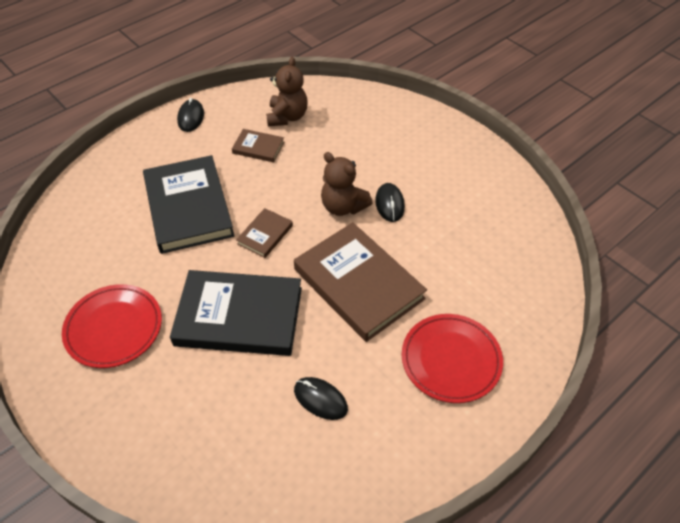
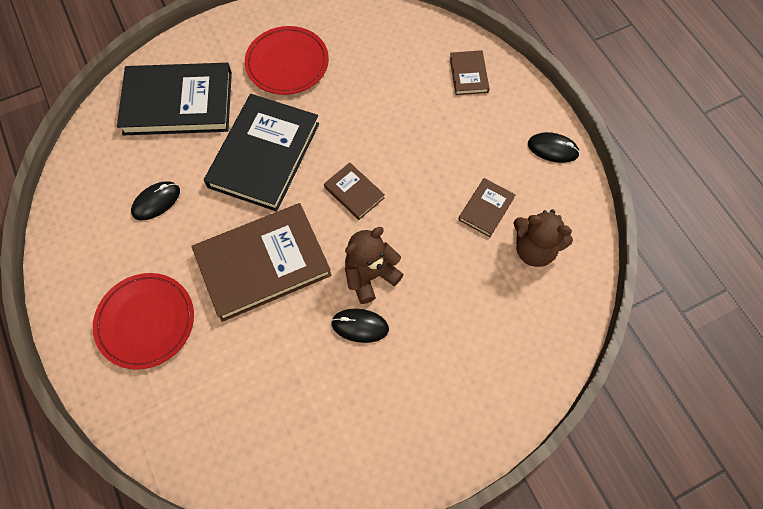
camera: 105 degrees right, 15 degrees up
(116, 179) = (468, 74): none -> brown book
(188, 207) = (411, 131): black book -> black book (178, 103)

